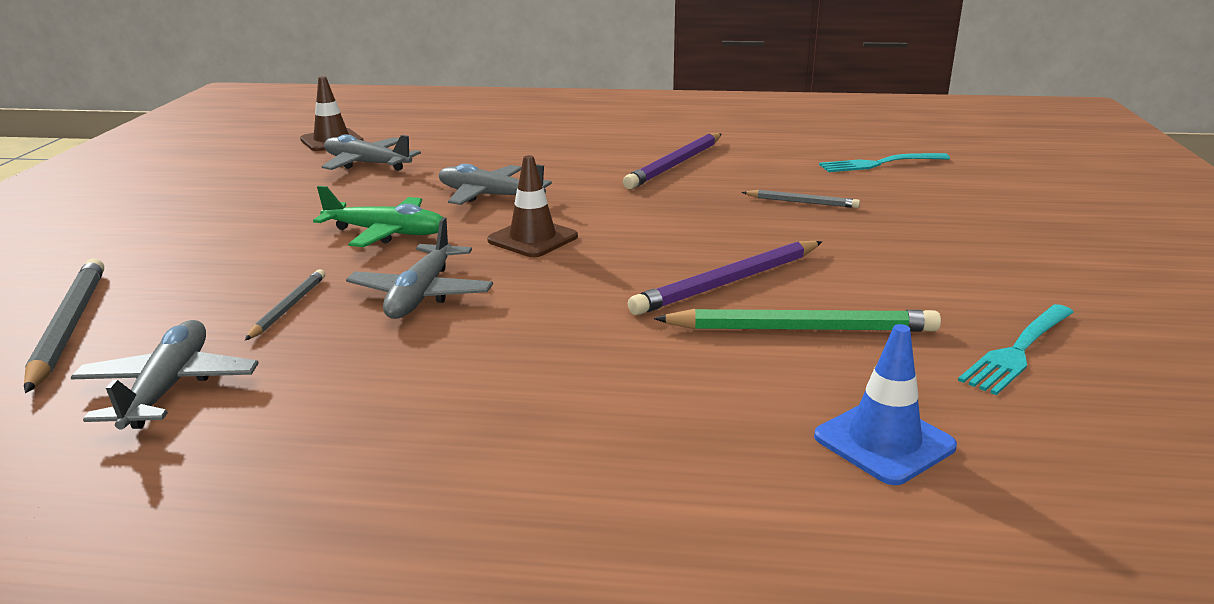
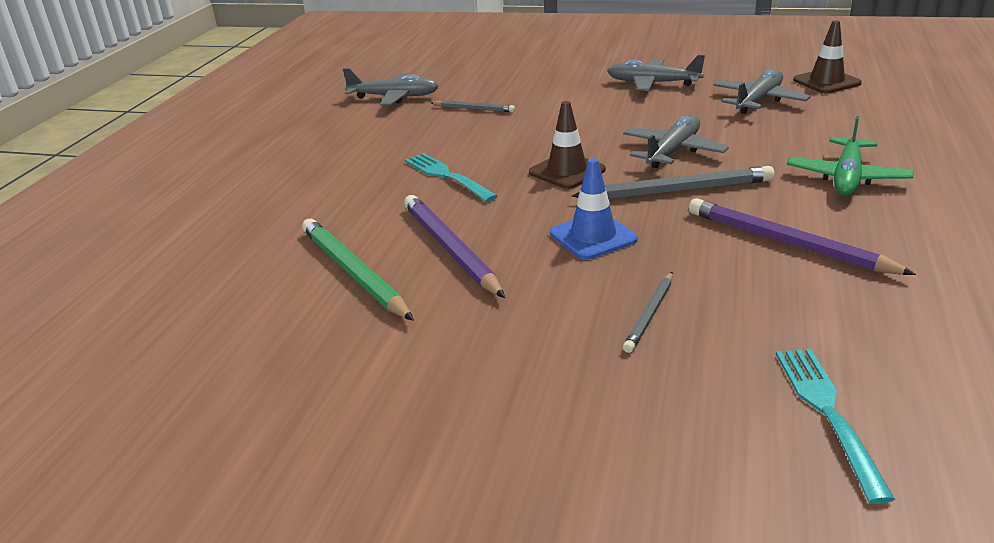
camera: 100 degrees right, 5 degrees up
(69, 326) = (473, 68): grey pencil -> grey pencil (677, 190)
(387, 233) = (589, 122): green plane -> green plane (847, 178)
(421, 294) = (476, 141): grey plane -> grey plane (652, 83)
(802, 329) = (353, 273): green pencil -> green pencil turned 135 degrees clockwise
(884, 442) = (196, 282): blue traffic cone -> blue traffic cone (593, 236)
(1018, 350) = (255, 374): turquoise fork -> turquoise fork (447, 176)

